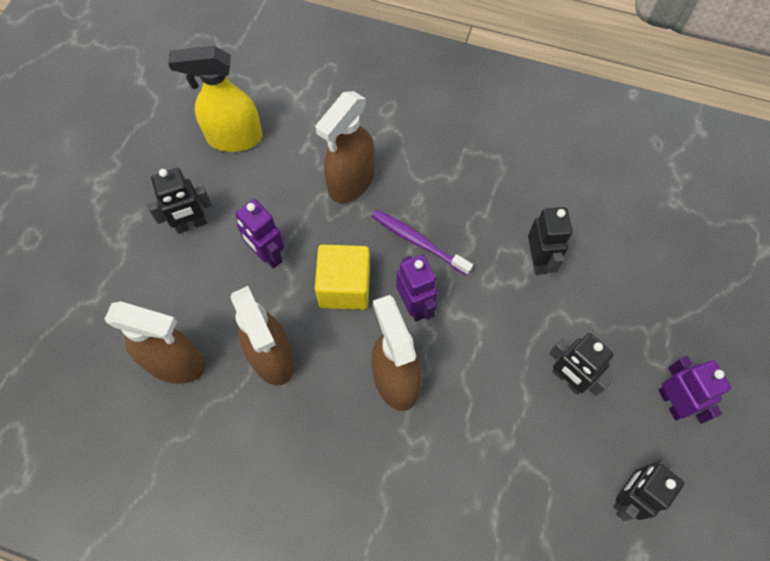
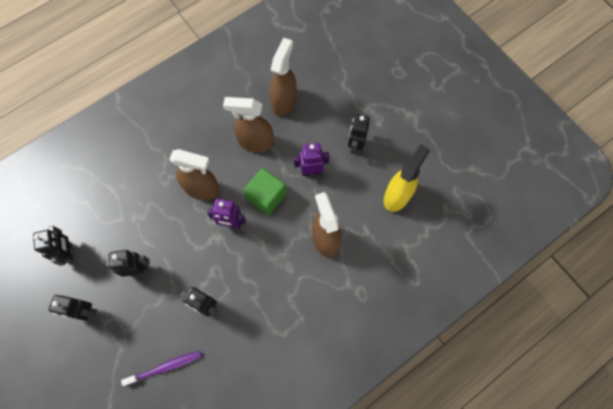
camera: 125 degrees right, 5 degrees up
(176, 363) = (284, 101): brown spray bottle -> brown spray bottle turned 150 degrees clockwise
(344, 287) = (266, 196): yellow cube -> green cube
(418, 242) = (264, 250): purple toothbrush -> purple toothbrush (165, 367)
(672, 402) = (86, 311): purple robot -> black robot

